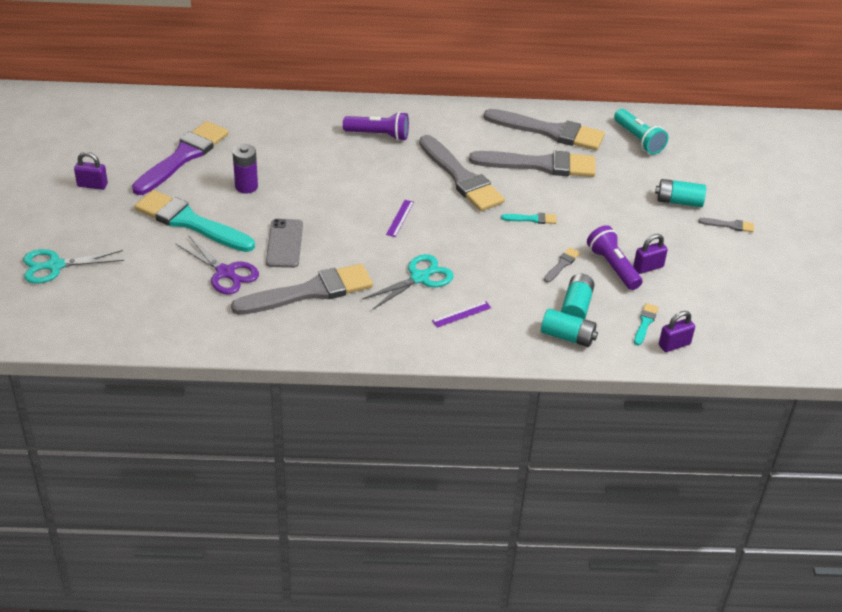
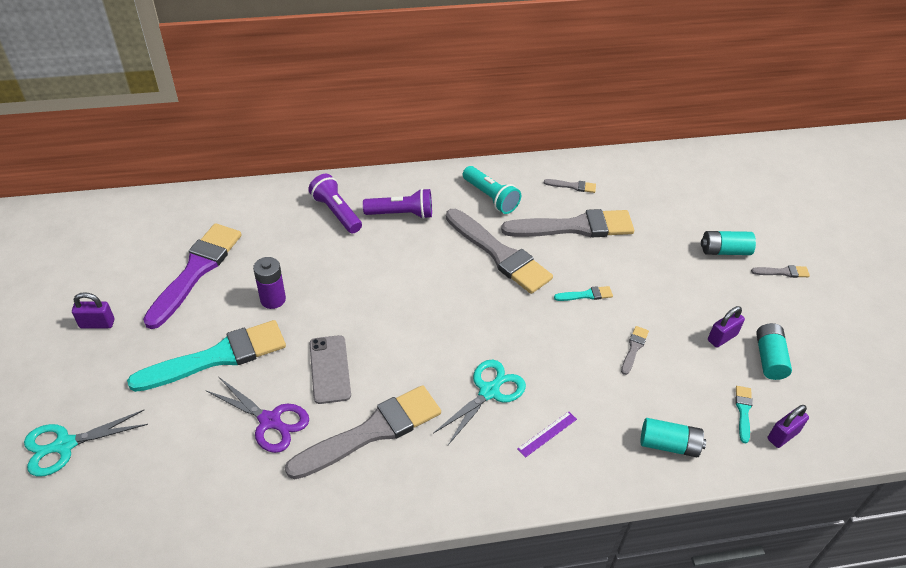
camera: 10 degrees left, 5 degrees up
(190, 222) = (217, 357): turquoise brush -> turquoise brush turned 135 degrees clockwise
(400, 218) = (448, 315): purple ruler -> none
(549, 131) = (572, 186): grey brush -> grey brush, size x0.42
(576, 307) = (665, 402): turquoise battery -> turquoise battery (769, 358)
(613, 267) = (686, 343): purple flashlight -> purple flashlight (336, 212)
(638, 140) = (661, 184): turquoise flashlight -> turquoise flashlight (490, 197)

